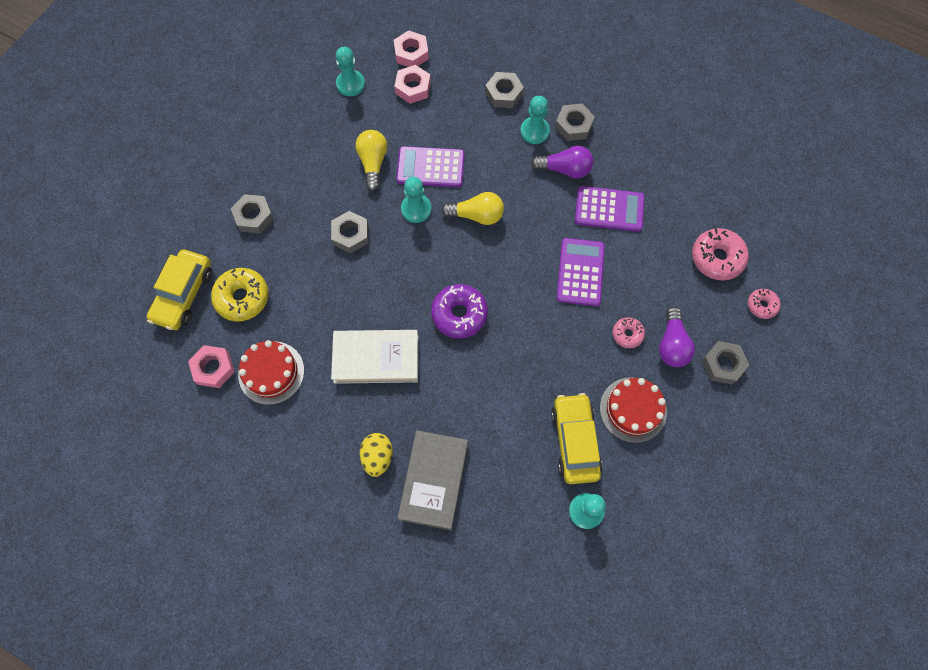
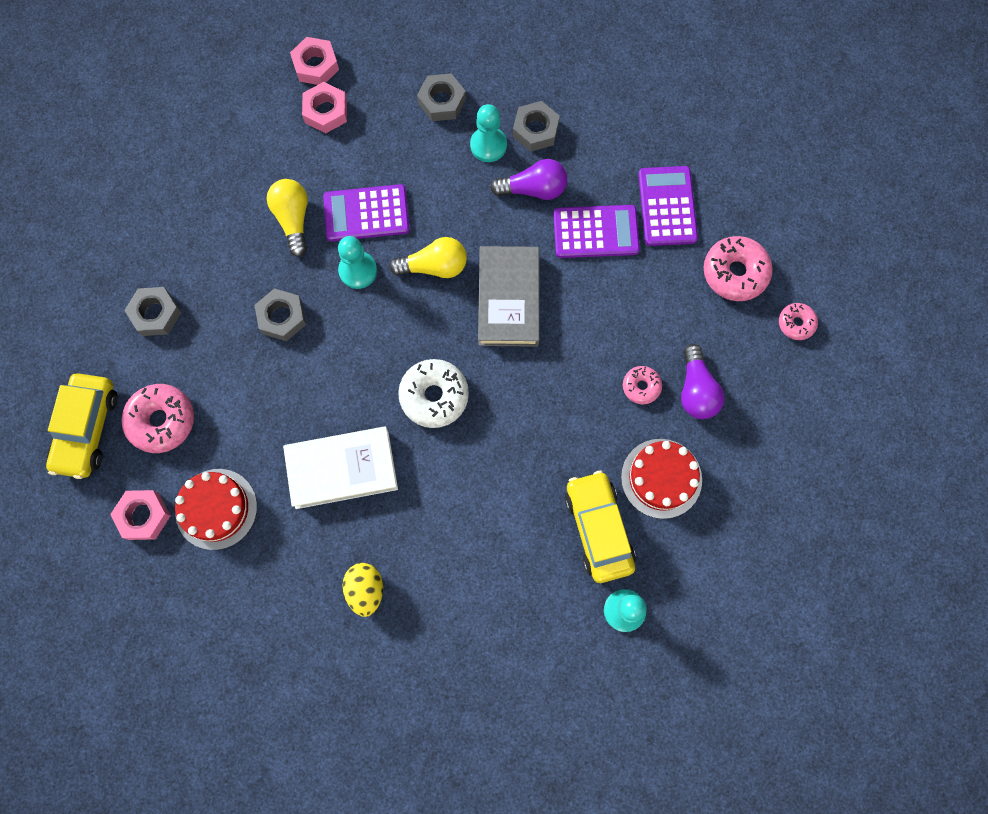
camera: 10 degrees left, 5 degrees up
(242, 298) = (162, 421): yellow donut -> pink donut
(350, 84) = (245, 119): turquoise pawn -> none
(434, 481) = (438, 607): grey book -> grey book (509, 299)
(459, 314) = (434, 396): purple donut -> white donut
(580, 272) = (573, 318): purple calculator -> purple calculator (667, 206)
(723, 364) = (759, 404): grey nut -> none

